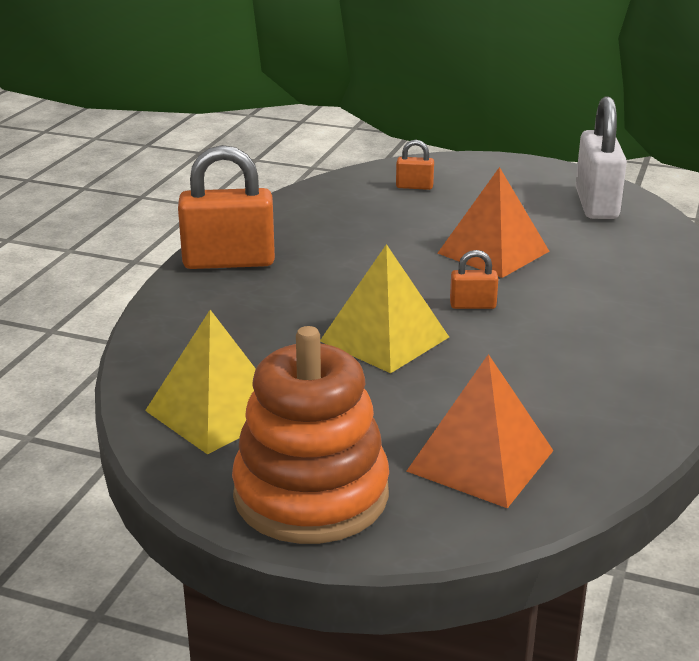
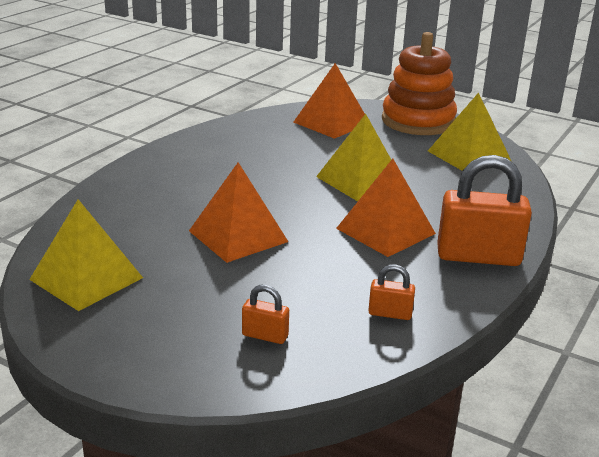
camera: 170 degrees left, 0 degrees up
(334, 276) = (385, 231): none -> orange pyramid
(472, 305) = (286, 194): orange padlock -> orange padlock (390, 314)
(596, 204) = (86, 278): white padlock -> yellow pyramid

